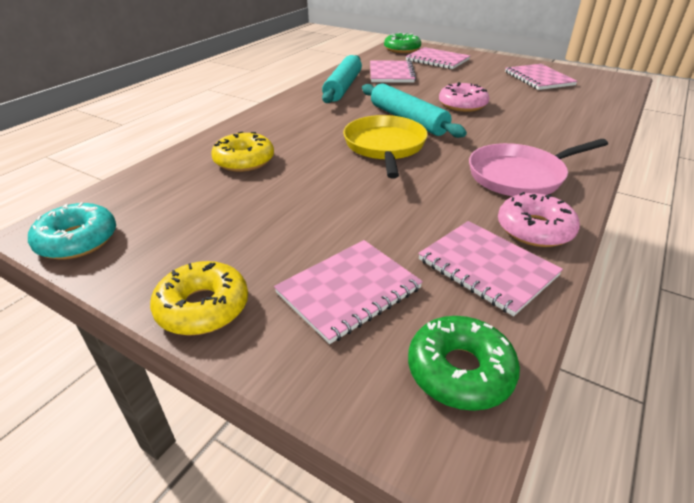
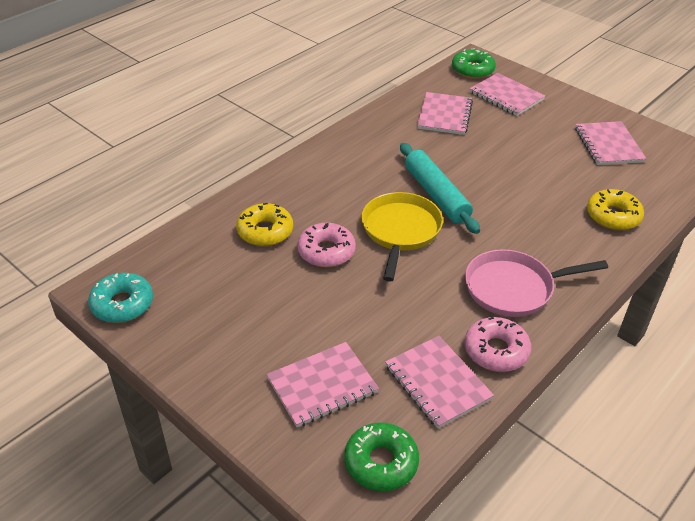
camera: 10 degrees right, 5 degrees up
(203, 307) = (213, 382): yellow donut -> yellow donut (613, 216)
(343, 87) = (385, 133): turquoise rolling pin -> none
(462, 105) = (502, 179): pink donut -> pink donut (326, 251)

